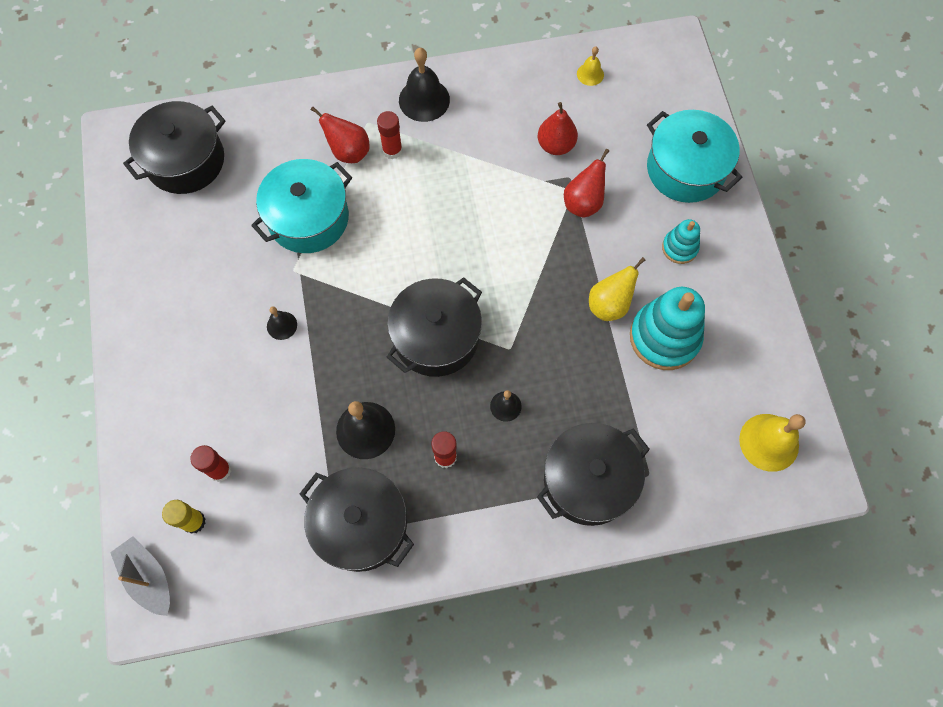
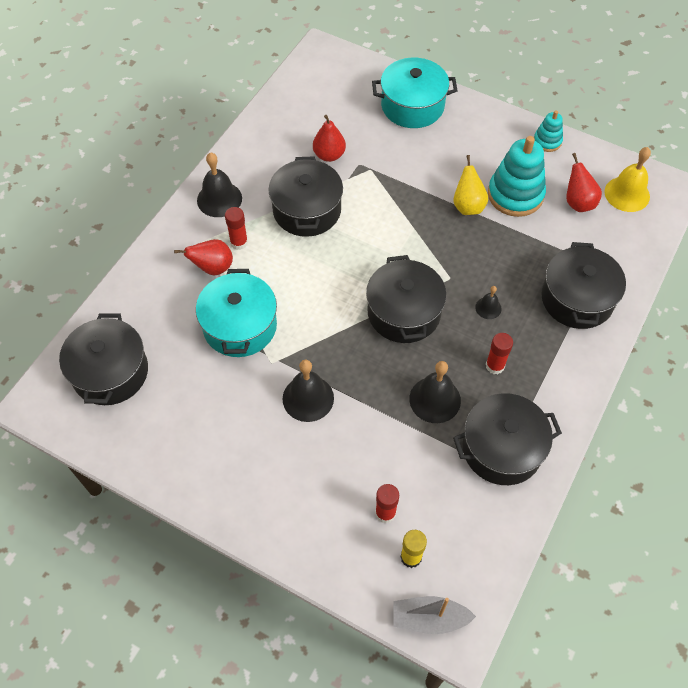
camera: 50 degrees left, 10 degrees down
(282, 325) = (308, 398): black bell -> black bell, size x1.86
(476, 175) = (307, 210): none -> black pot
(583, 203) = (384, 170): red pear -> red pear (578, 203)
(590, 74) = (297, 103): yellow bell -> none
(679, 248) = (462, 146): turquoise stacking toy -> turquoise stacking toy (547, 141)

